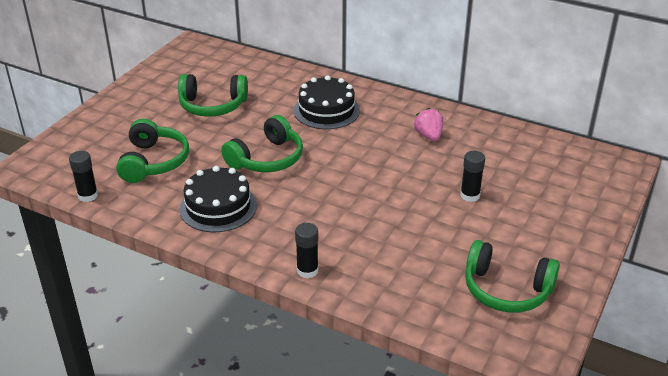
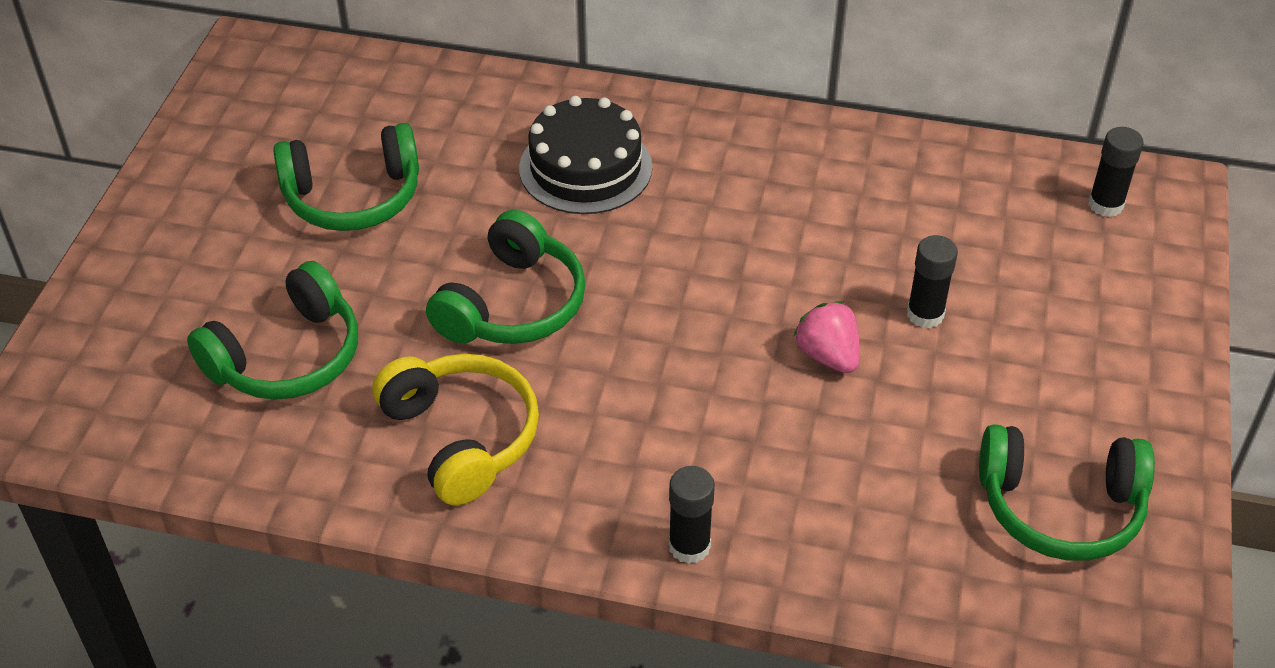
camera: 15 degrees left, 10 degrees up
(88, 195) = (185, 465): black glue stick -> black glue stick (1105, 204)
(153, 162) = (287, 356): green headphones -> green headphones turned 60 degrees clockwise
(218, 207) = (461, 437): black cake -> yellow headphones
(429, 136) = (802, 192): pink strawberry -> pink strawberry (828, 355)

